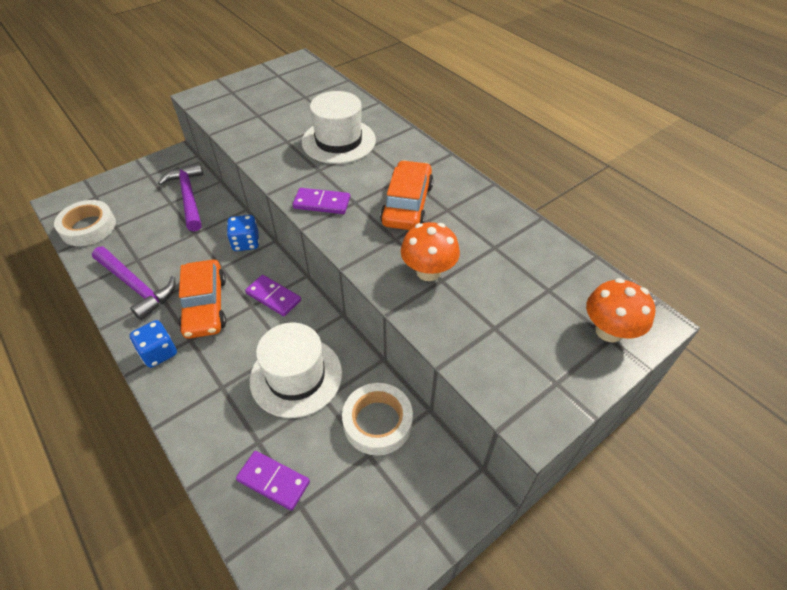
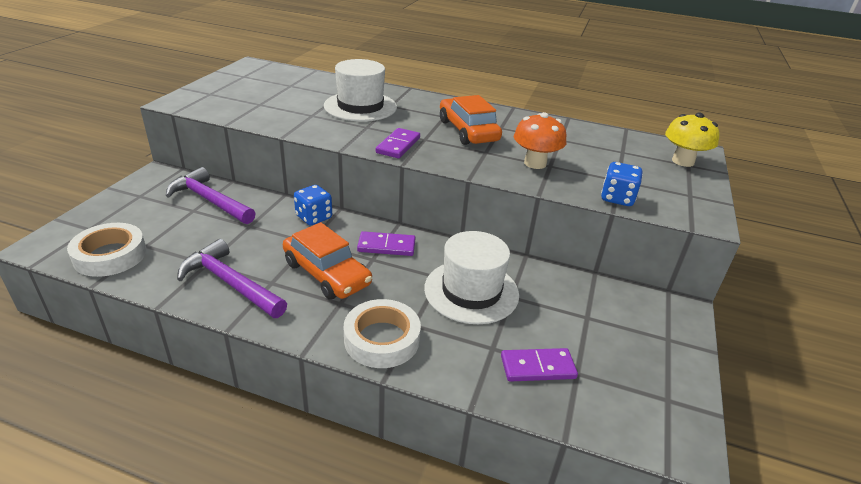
camera: 35 degrees left, 15 degrees down
(136, 286) = (230, 283): purple hammer -> purple hammer turned 150 degrees counterclockwise
(159, 353) = (319, 324): blue dice -> blue dice (617, 198)
(322, 203) = (398, 145): purple domino -> purple domino turned 45 degrees counterclockwise
(377, 422) = (569, 294): white tape -> white tape (382, 339)
(609, 331) = (682, 161): orange mushroom -> yellow mushroom

